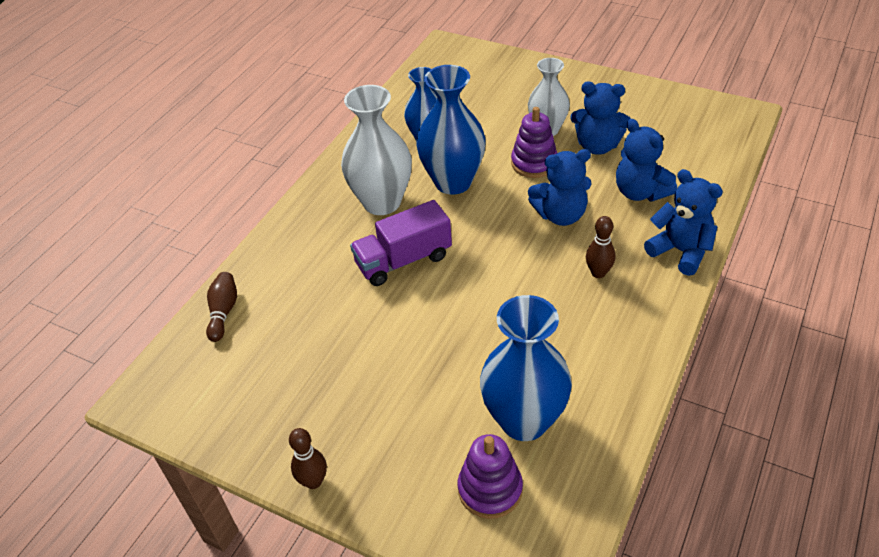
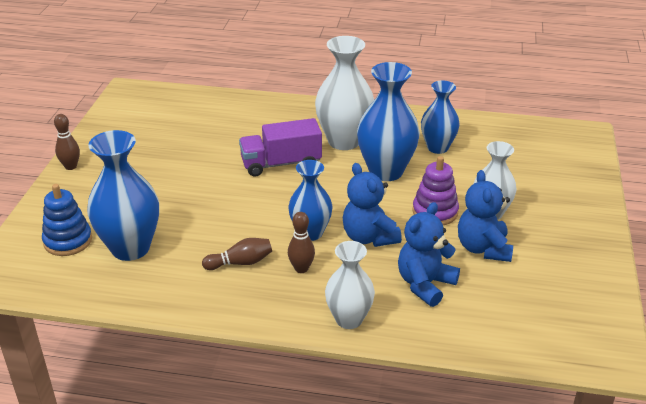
camera: 70 degrees right, 10 degrees down
(223, 312) = (206, 101): brown bowling pin -> brown bowling pin (240, 263)
(403, 260) = (281, 163): purple truck -> purple truck turned 60 degrees counterclockwise
(490, 489) = (68, 241): purple stacking toy -> blue stacking toy
(541, 256) = (310, 233): none -> blue vase
(680, 251) = (349, 319): blue teddy bear -> white vase

